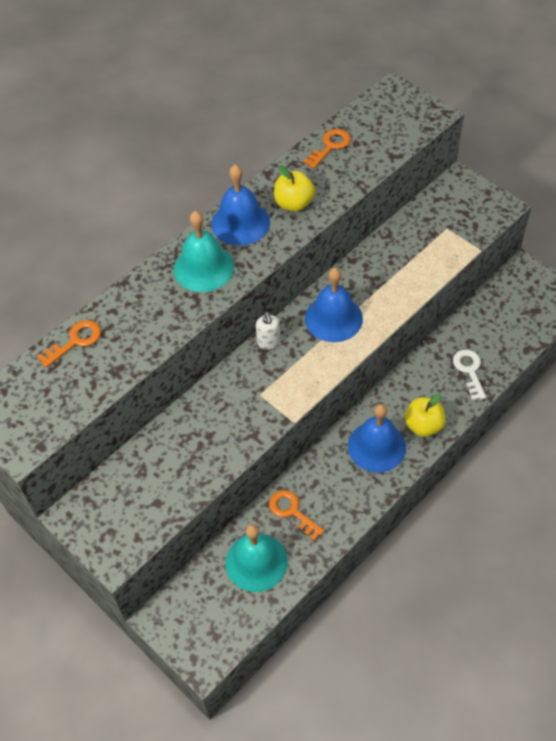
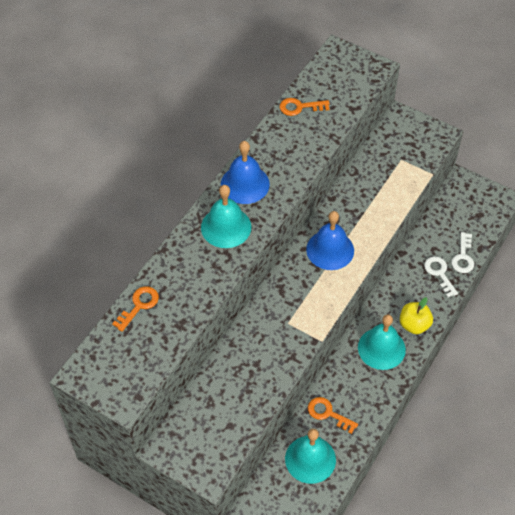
camera: 15 degrees left, 0 degrees up
(269, 342) = (283, 278): white soap dispenser -> none
(294, 203) = (284, 161): yellow apple -> none
(330, 146) = (299, 107): orange key -> orange key turned 120 degrees counterclockwise
(376, 446) = (381, 348): blue bell -> turquoise bell
(503, 356) = (463, 257): none -> white key

